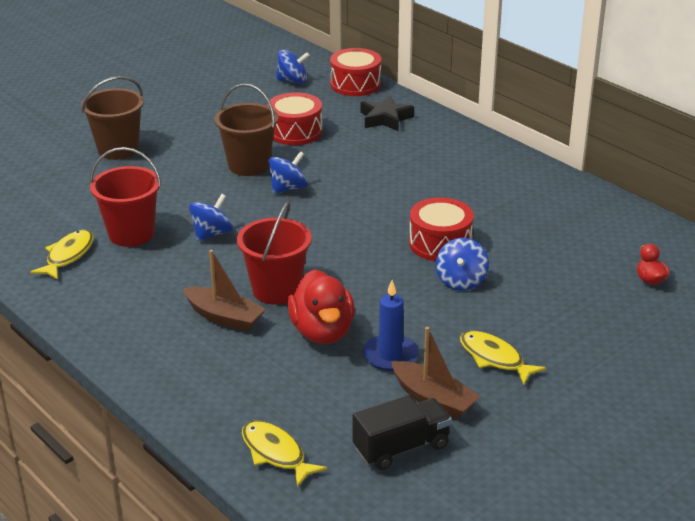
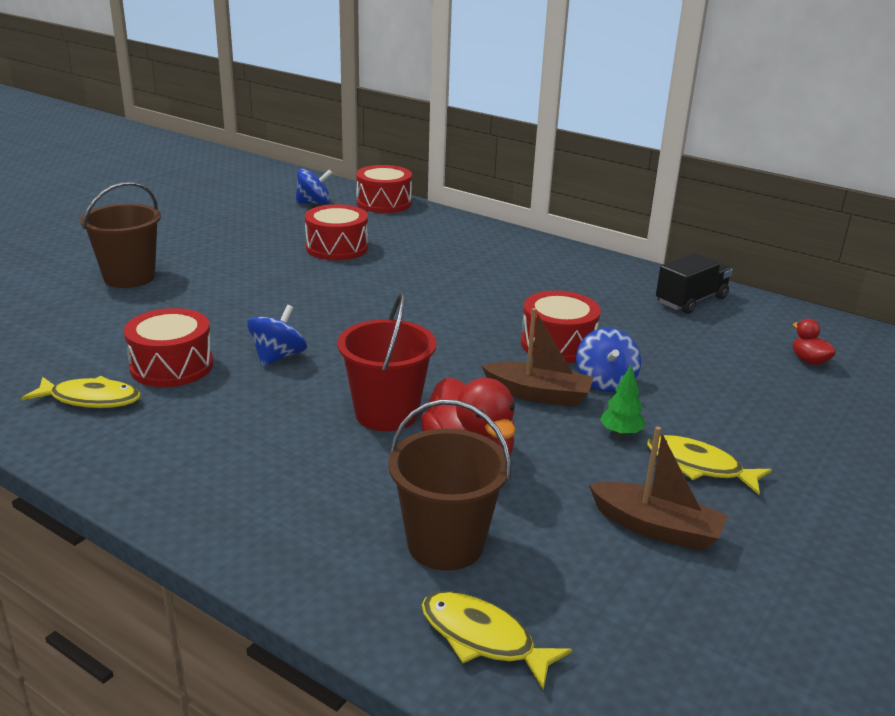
camera: 15 degrees left, 5 degrees down
(68, 256) = (90, 399): yellow fish -> yellow fish turned 90 degrees clockwise
(131, 234) = (172, 366): red bucket -> red drum
(224, 317) = (331, 454): brown boat -> brown boat (538, 394)
(249, 165) = (296, 283): brown bucket -> brown bucket (445, 544)
(288, 188) = (353, 302): blue spinning top -> none
(385, 118) = (431, 230): black star -> none
(390, 355) = (570, 478): blue candle -> none
(401, 448) = (653, 602): black truck -> black truck (691, 300)
(449, 325) = (621, 433): none -> green tree

